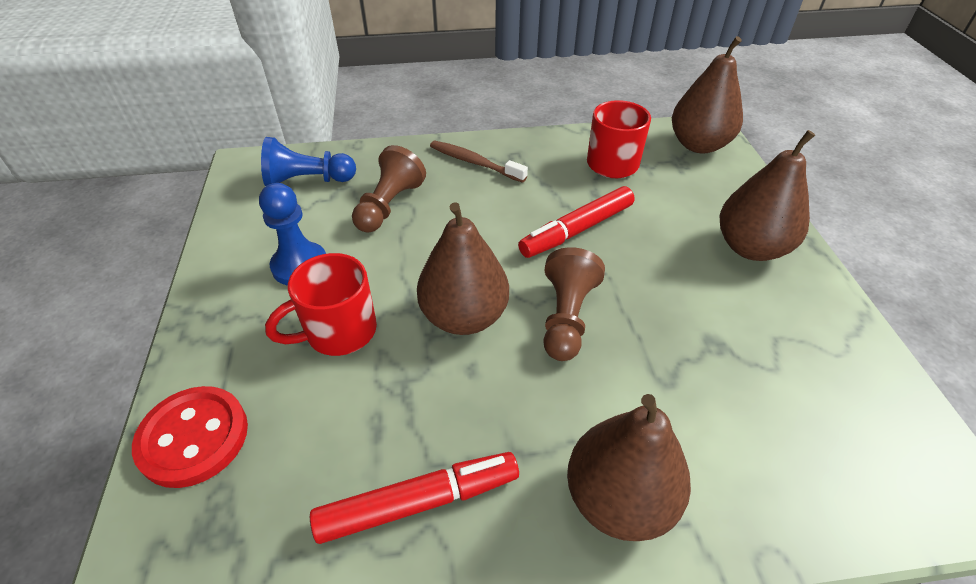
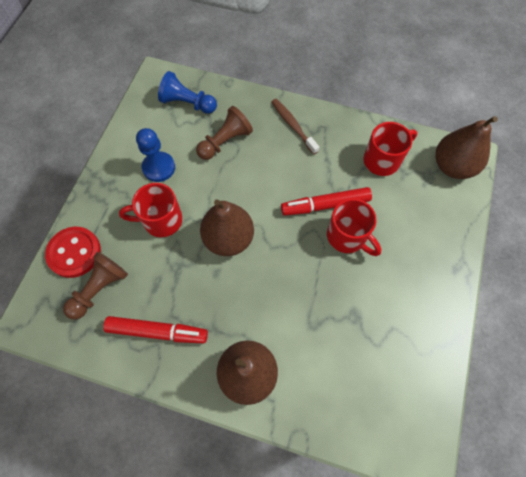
camera: 25 degrees right, 20 degrees up
(566, 317) = (283, 263): brown pawn -> brown pawn (100, 289)
(632, 255) = (347, 237): none -> red mug
(751, 248) = (425, 262): brown pear -> none

